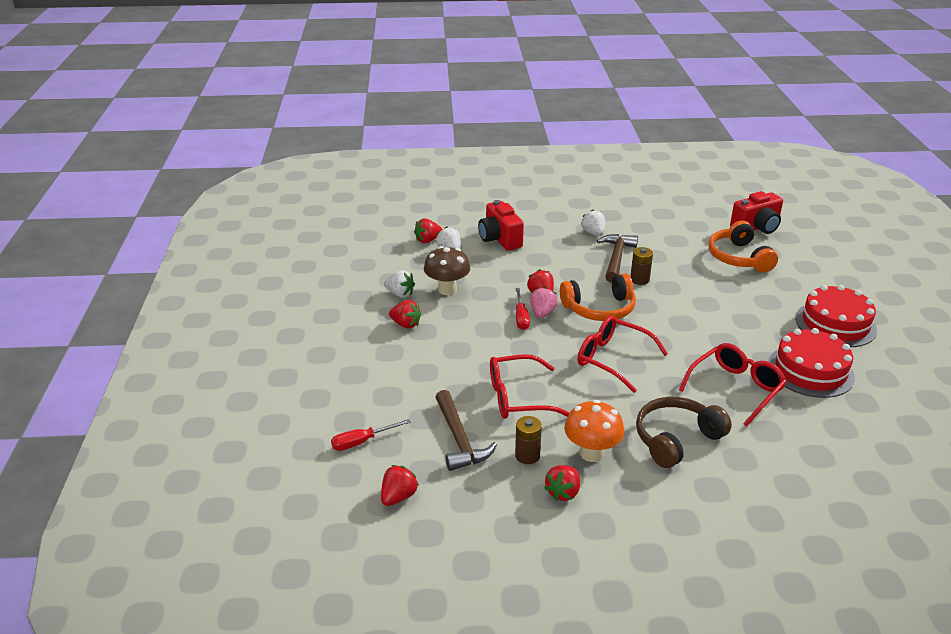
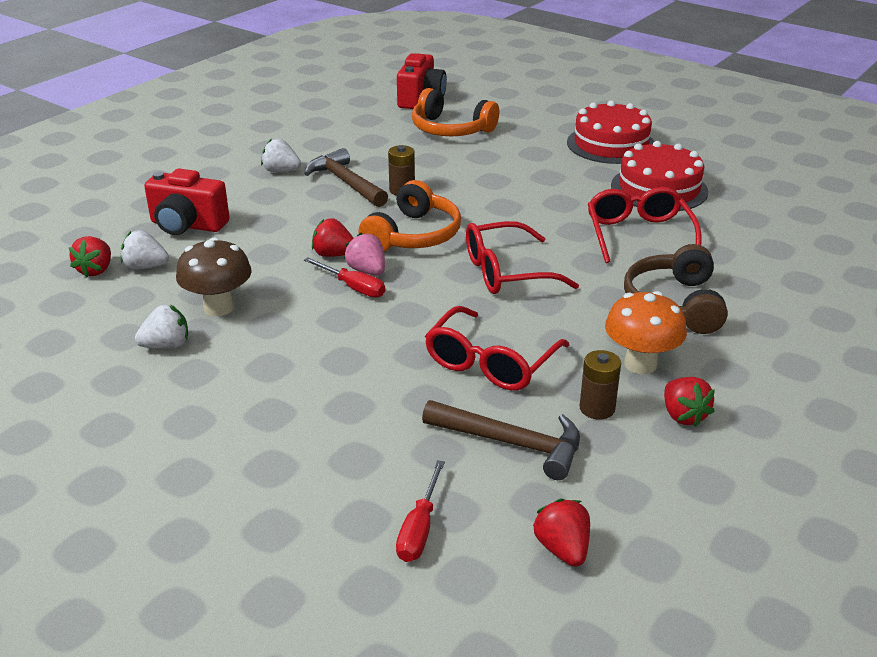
camera: 50 degrees left, 0 degrees up
(406, 324) = (236, 372): red strawberry -> none

